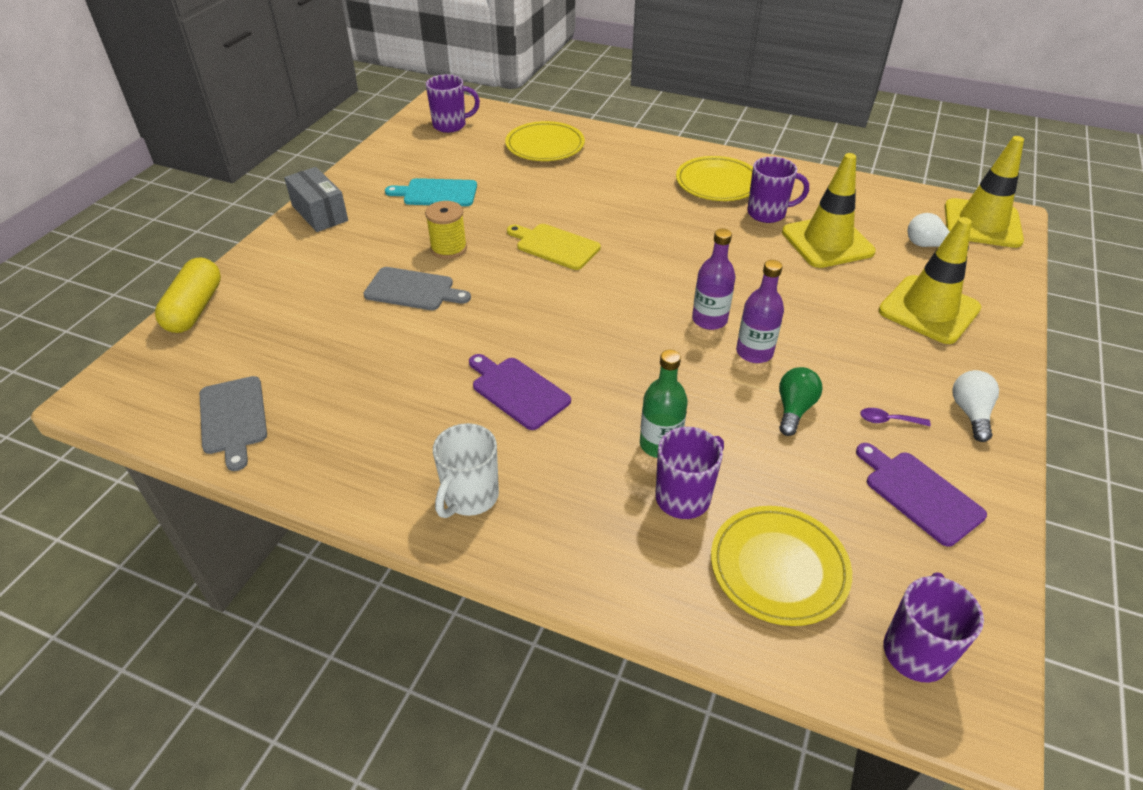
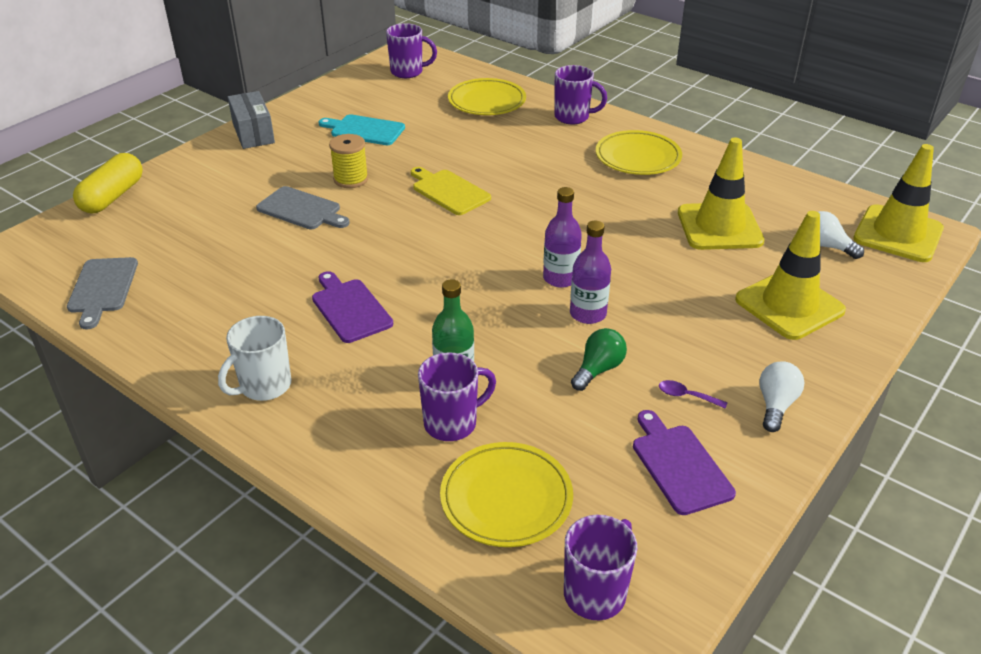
camera: 15 degrees right, 5 degrees down
(768, 213) = (673, 192): purple mug -> purple mug (573, 117)

